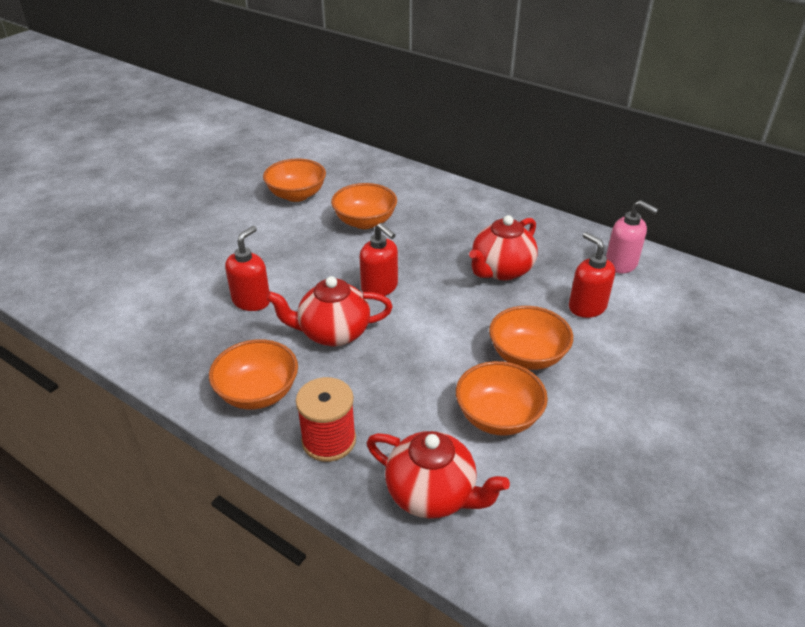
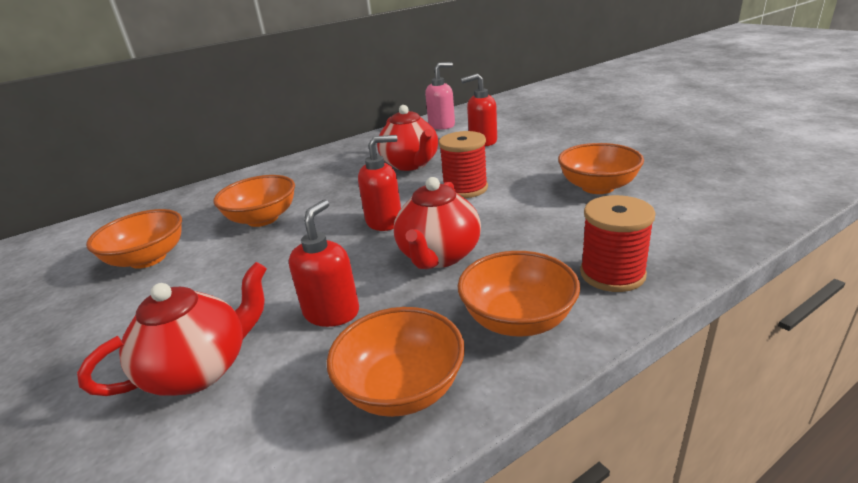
camera: 65 degrees left, 10 degrees down
(251, 301) = (332, 312): red soap dispenser -> red soap dispenser turned 60 degrees clockwise
(432, 494) = (690, 225): red teapot -> red teapot (200, 370)
(459, 320) = (465, 188): none -> red spool
(527, 356) = (528, 168): orange bowl -> orange bowl (402, 388)

